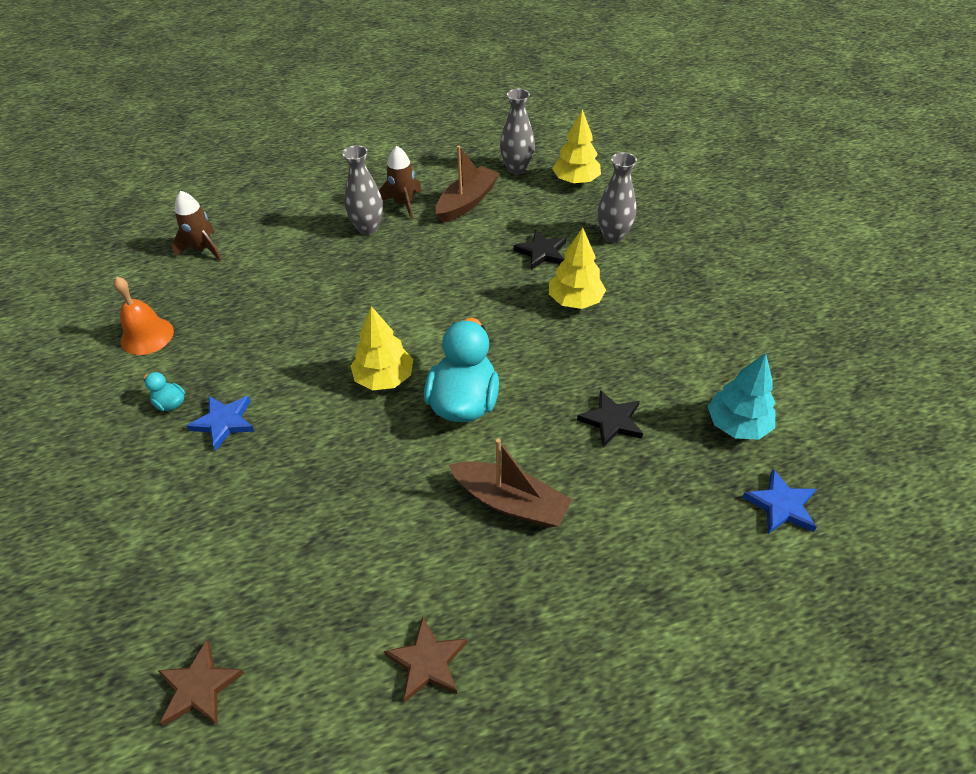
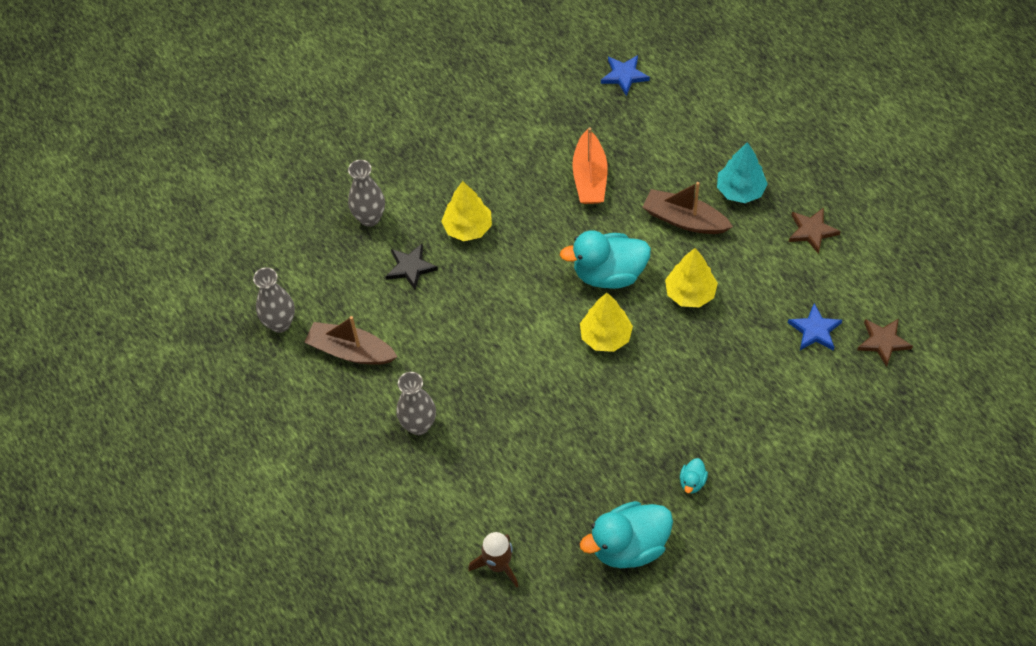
camera: 105 degrees left, 10 degrees up
(147, 336) = (629, 546): orange bell -> turquoise duck
(224, 422) = (694, 431): blue star -> blue star (815, 330)
(403, 204) = (370, 407): brown rocket -> none
(510, 502) = (684, 220): brown boat -> brown boat turned 75 degrees counterclockwise
(575, 181) = (288, 266): yellow tree -> yellow tree (690, 293)
(611, 421) = (590, 177): black star -> orange boat
(737, 425) = (564, 105): turquoise tree -> turquoise tree (740, 190)

